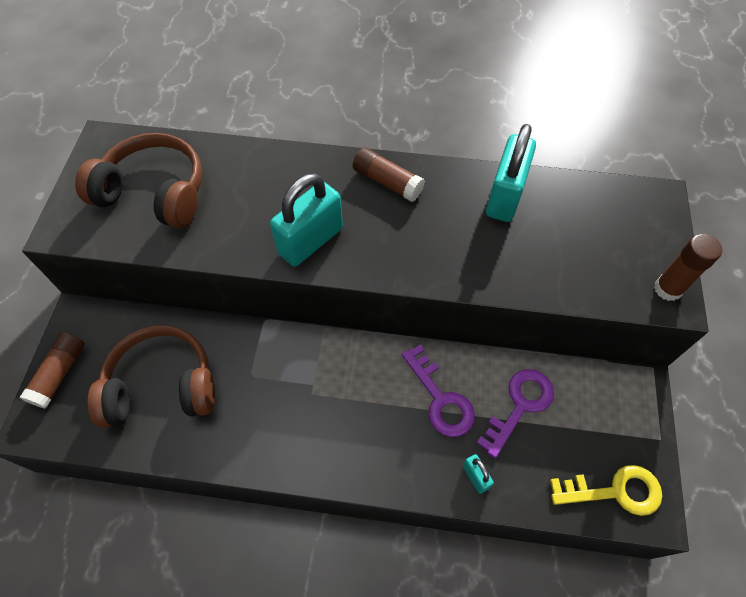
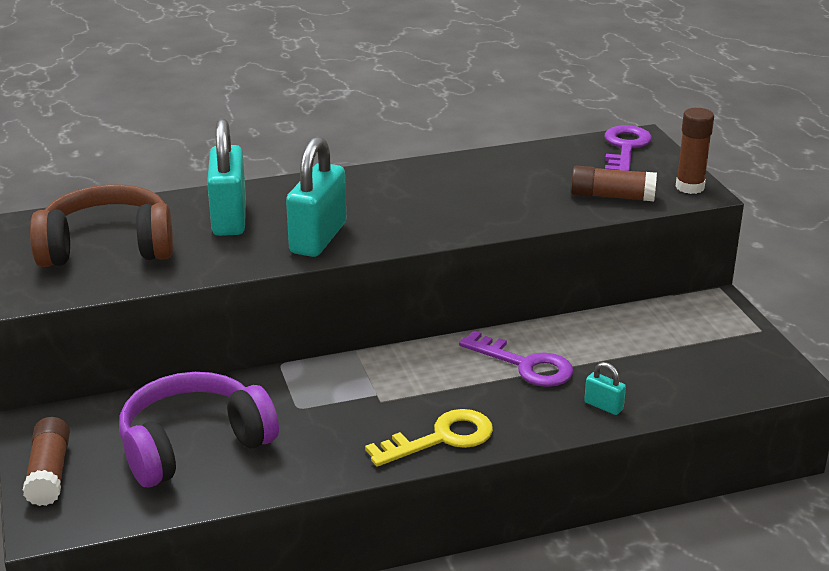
camera: 25 degrees left, 30 degrees down
(162, 386) = (193, 445): brown headphones -> purple headphones
(387, 182) = (367, 184): brown glue stick -> brown glue stick (612, 196)
(505, 196) = (494, 167): turquoise padlock -> turquoise padlock (229, 218)
(520, 405) = (610, 347): purple key -> purple key (625, 148)
(615, 491) = (745, 375): yellow key -> yellow key (441, 438)

